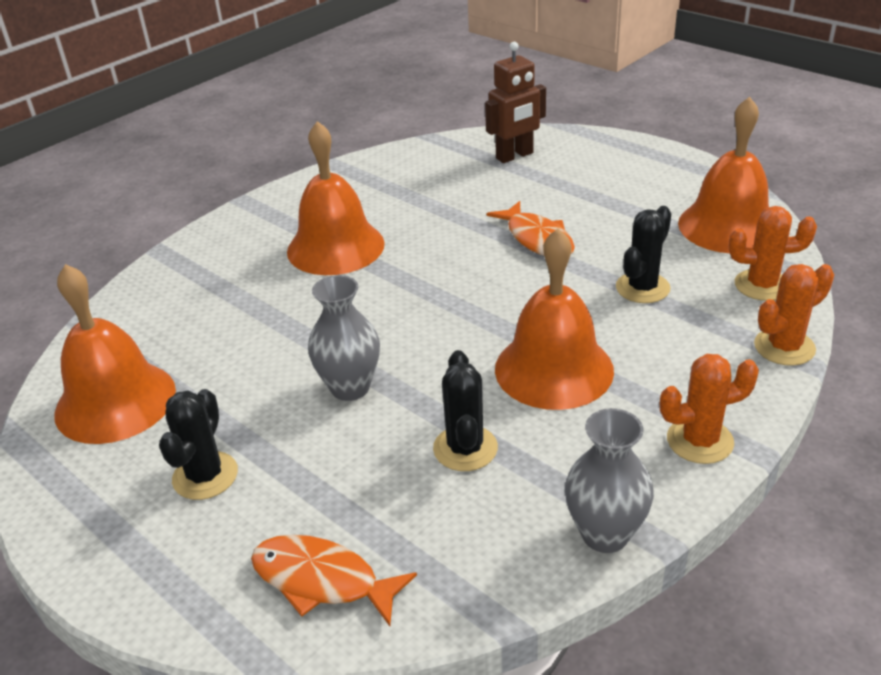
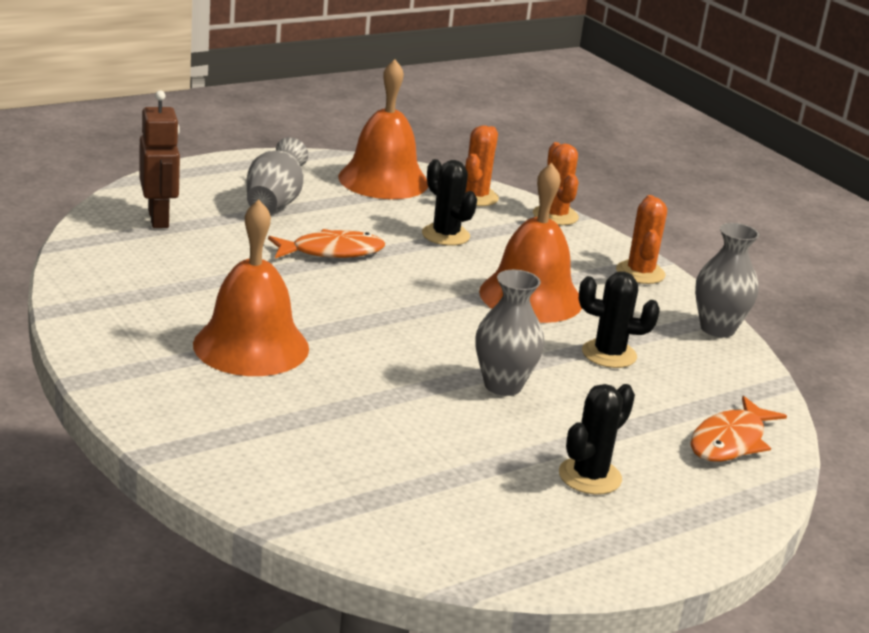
camera: 80 degrees left, 10 degrees down
(115, 401) = (448, 515): orange bell -> none
(205, 476) = (590, 476): black cactus -> black cactus turned 75 degrees counterclockwise
(605, 190) = (275, 202): none -> grey vase

